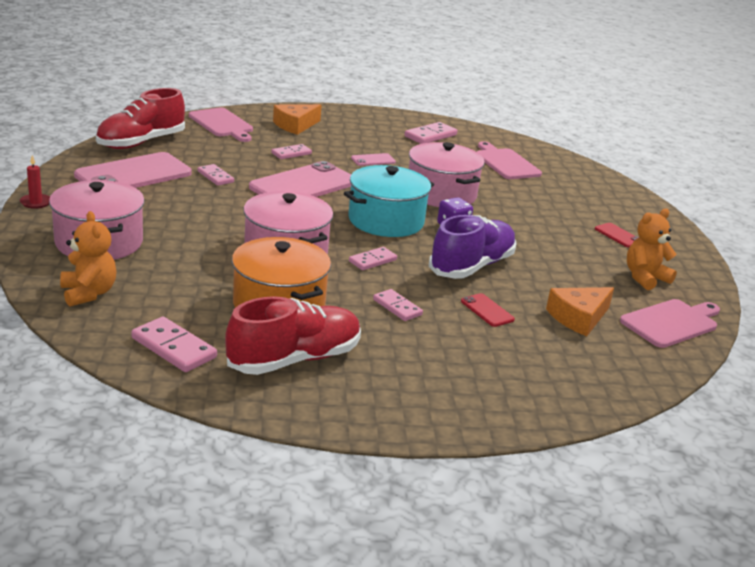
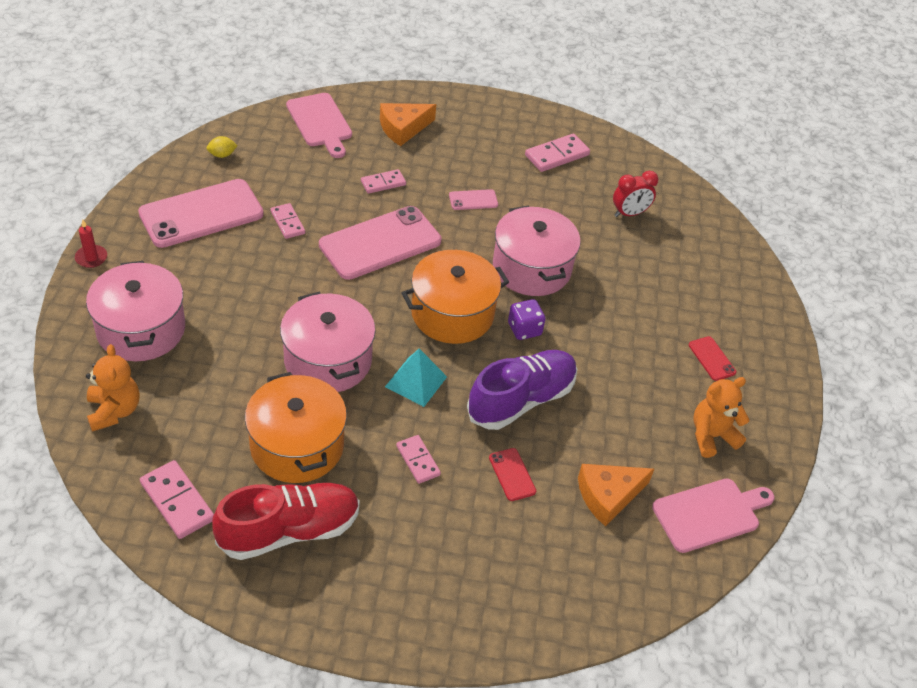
camera: 10 degrees right, 20 degrees up
(141, 142) = (222, 155): red shoe -> yellow lemon
(372, 260) = (416, 381): pink domino -> turquoise pyramid
(386, 221) = (452, 313): turquoise pot -> orange pot
(506, 163) = (629, 213): pink cutting board -> red clock

